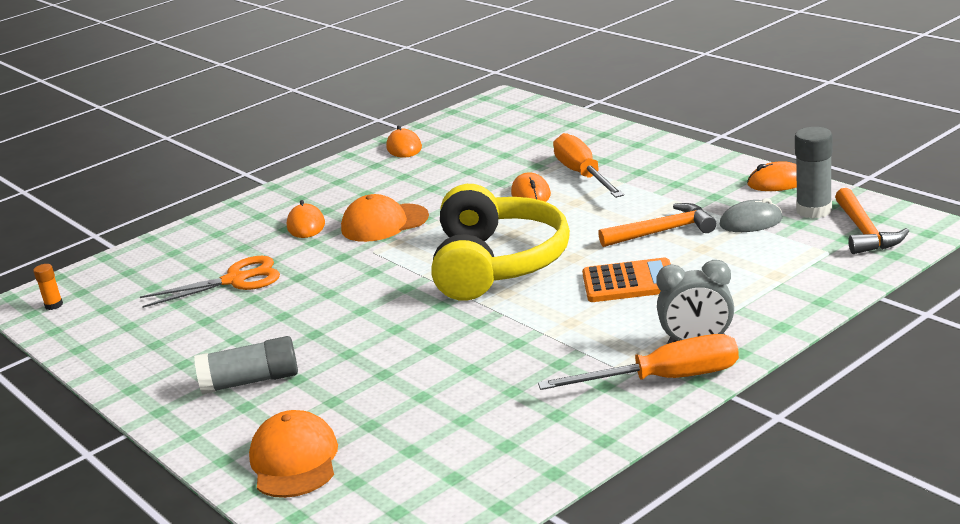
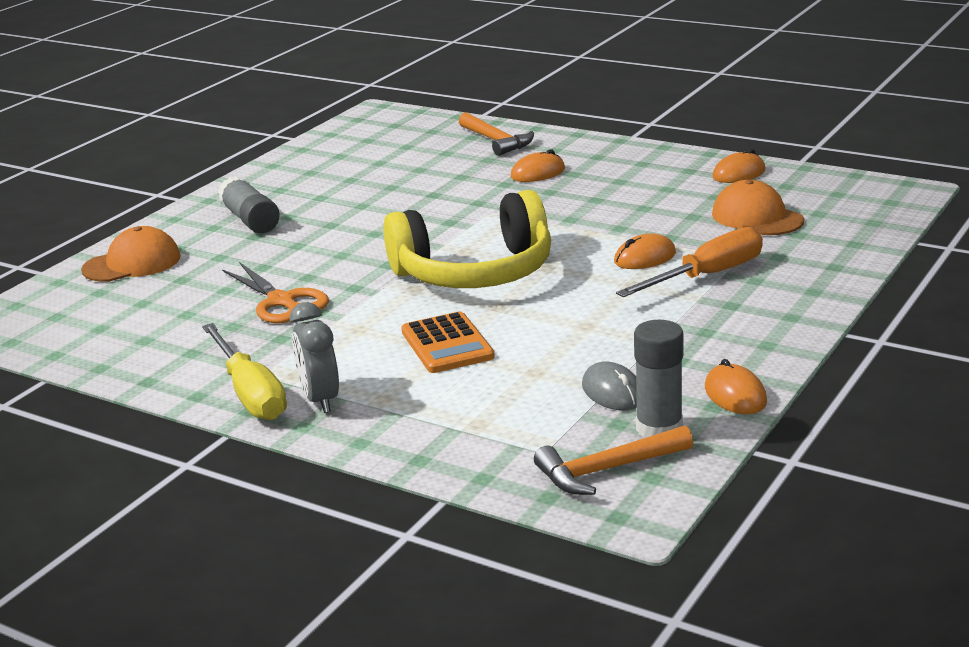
camera: 70 degrees right, 0 degrees up
(54, 305) = (370, 122): orange glue stick -> none
(235, 280) = (422, 172): orange scissors -> orange scissors (281, 301)
(384, 223) = (552, 204): orange cap -> orange cap (757, 217)
(662, 231) = (572, 343): orange hammer -> orange hammer (496, 141)
(664, 379) = (250, 393): orange screwdriver -> yellow screwdriver

